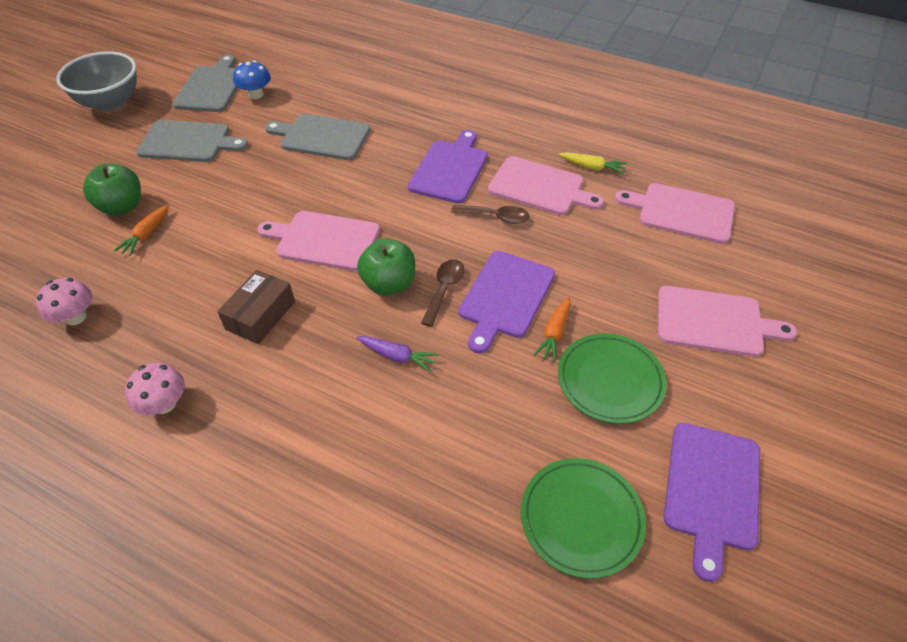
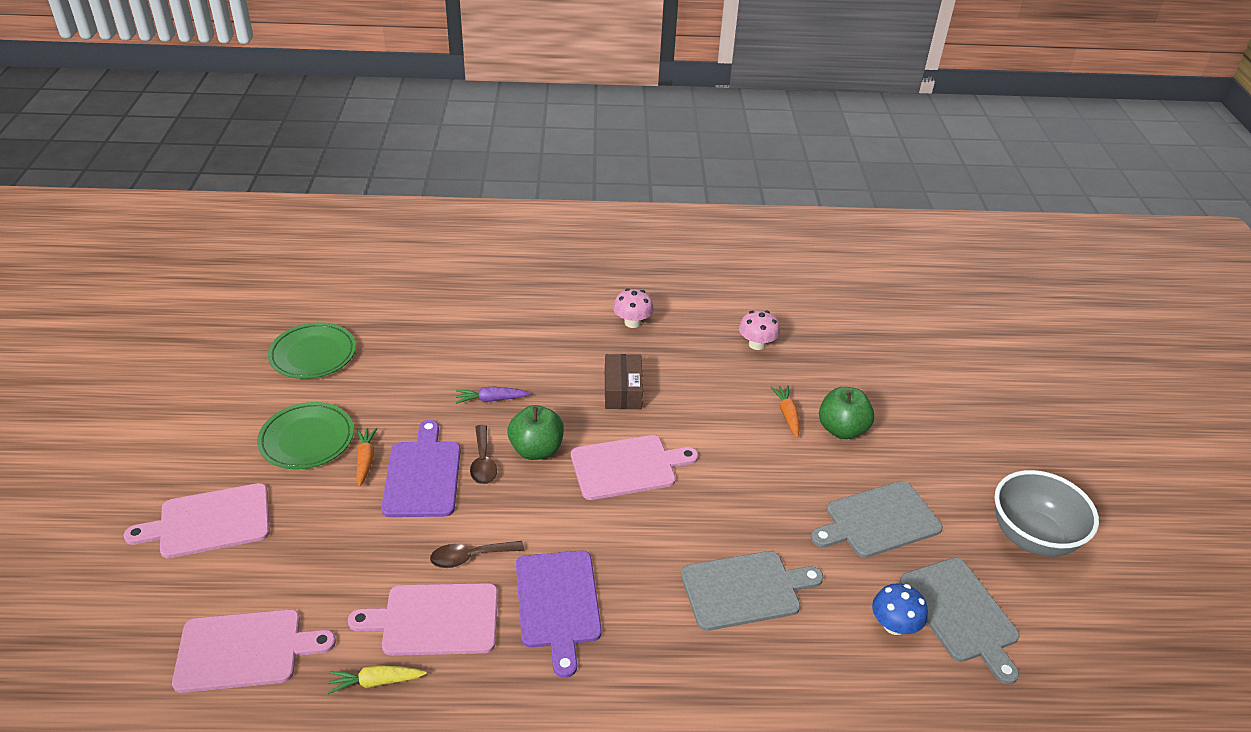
camera: 150 degrees right, 10 degrees down
(712, 490) = (219, 396): purple cutting board -> none

